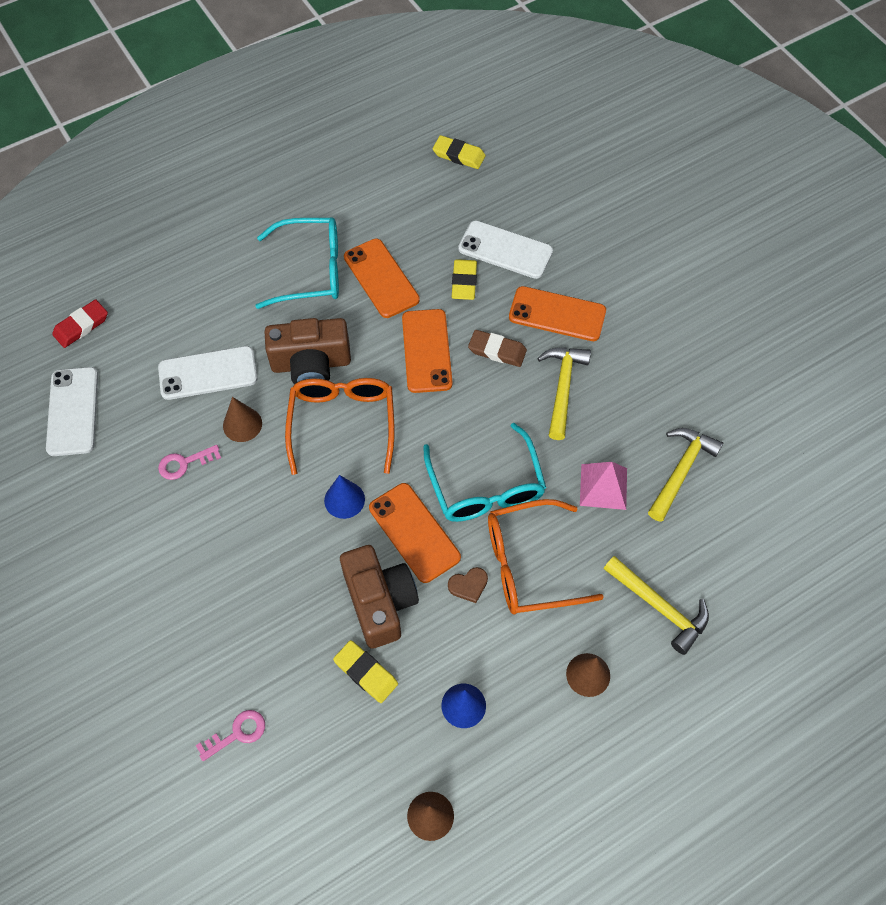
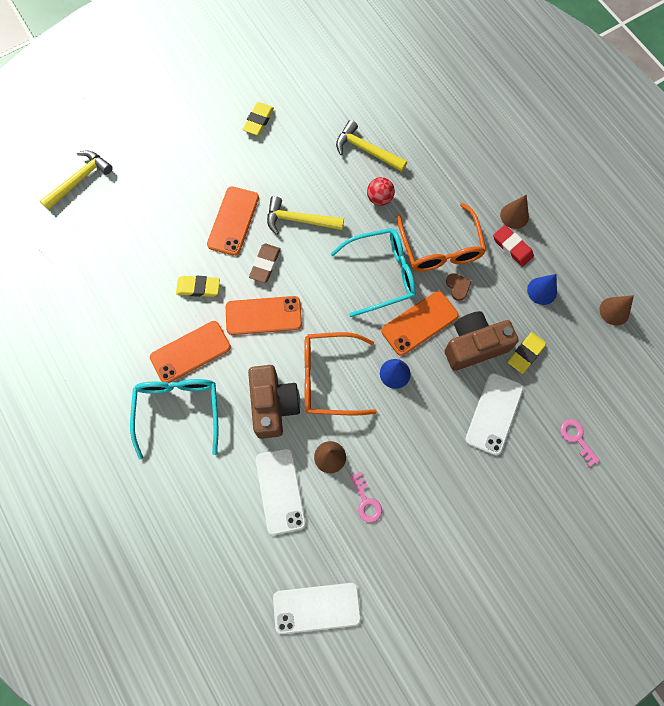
camera: 90 degrees left, 10 degrees up
(81, 326) = (227, 615): red eraser -> red eraser (512, 247)
(458, 155) = (62, 290): yellow eraser -> yellow eraser (258, 121)
(505, 250) = (168, 256): white phone -> white phone (494, 413)
(603, 486) = (379, 198): pink pyramid -> red ball
(659, 607) = (465, 171): yellow hammer -> yellow hammer (79, 180)

